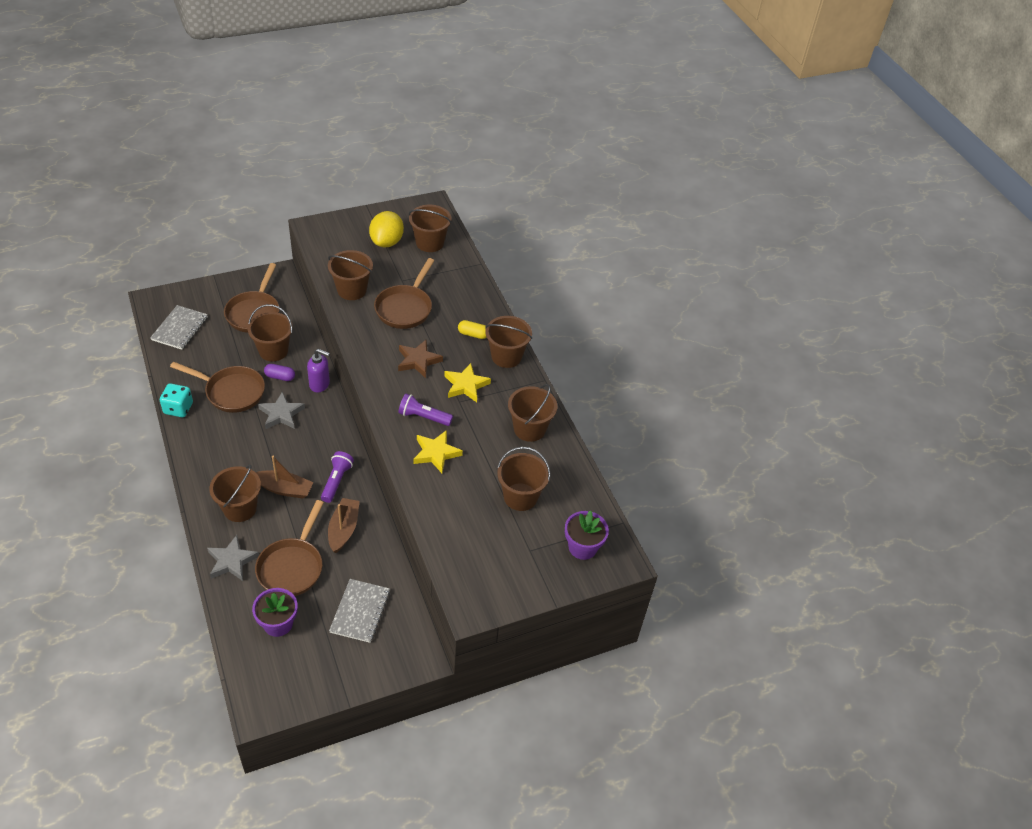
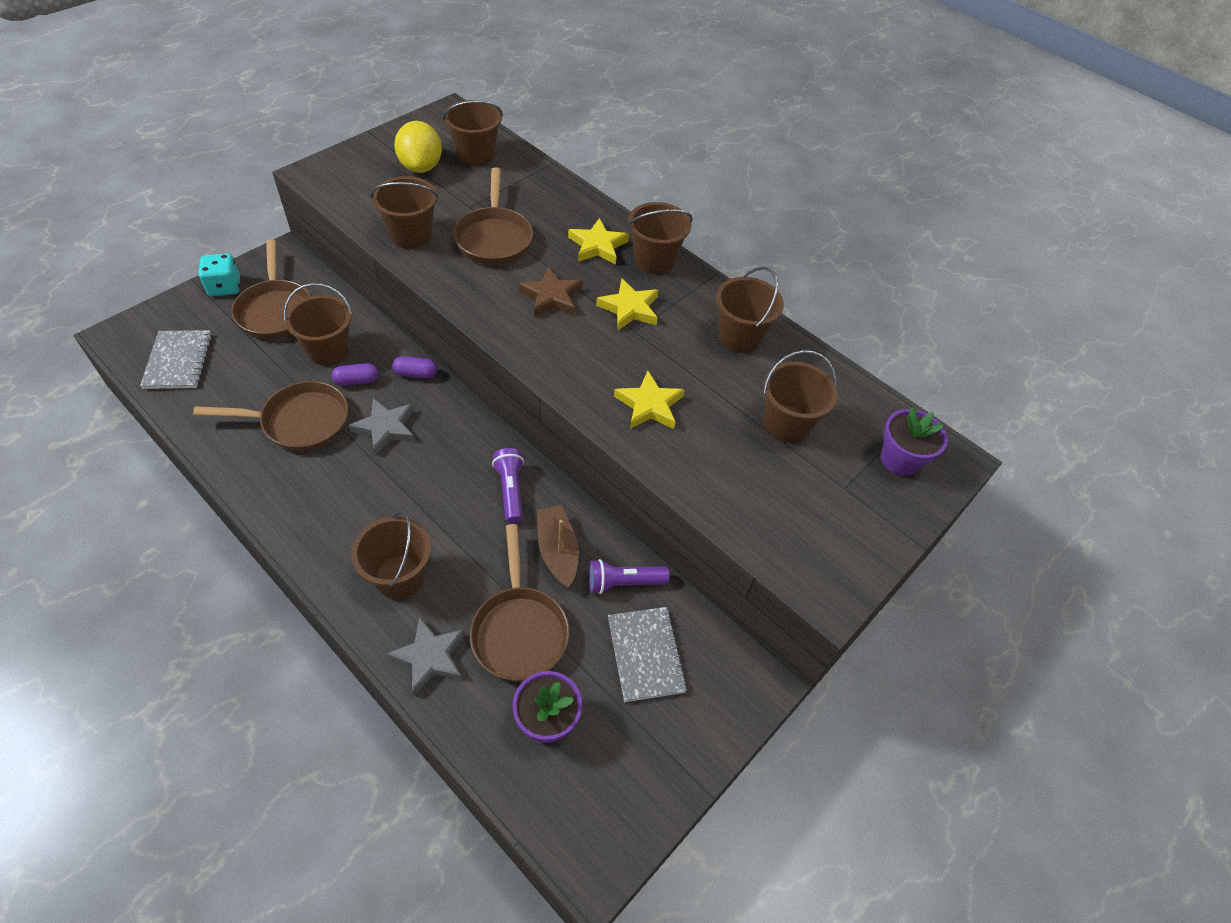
camera: 25 degrees left, 5 degrees up
(178, 408) = (233, 469): turquoise dice -> turquoise dice (225, 287)
(284, 489) = (446, 526): brown boat -> none
(320, 384) = (416, 374): purple soap dispenser -> purple capsule
(423, 417) = (603, 364): purple flashlight -> purple flashlight (623, 582)
(473, 334) = (597, 246): yellow capsule -> yellow star

